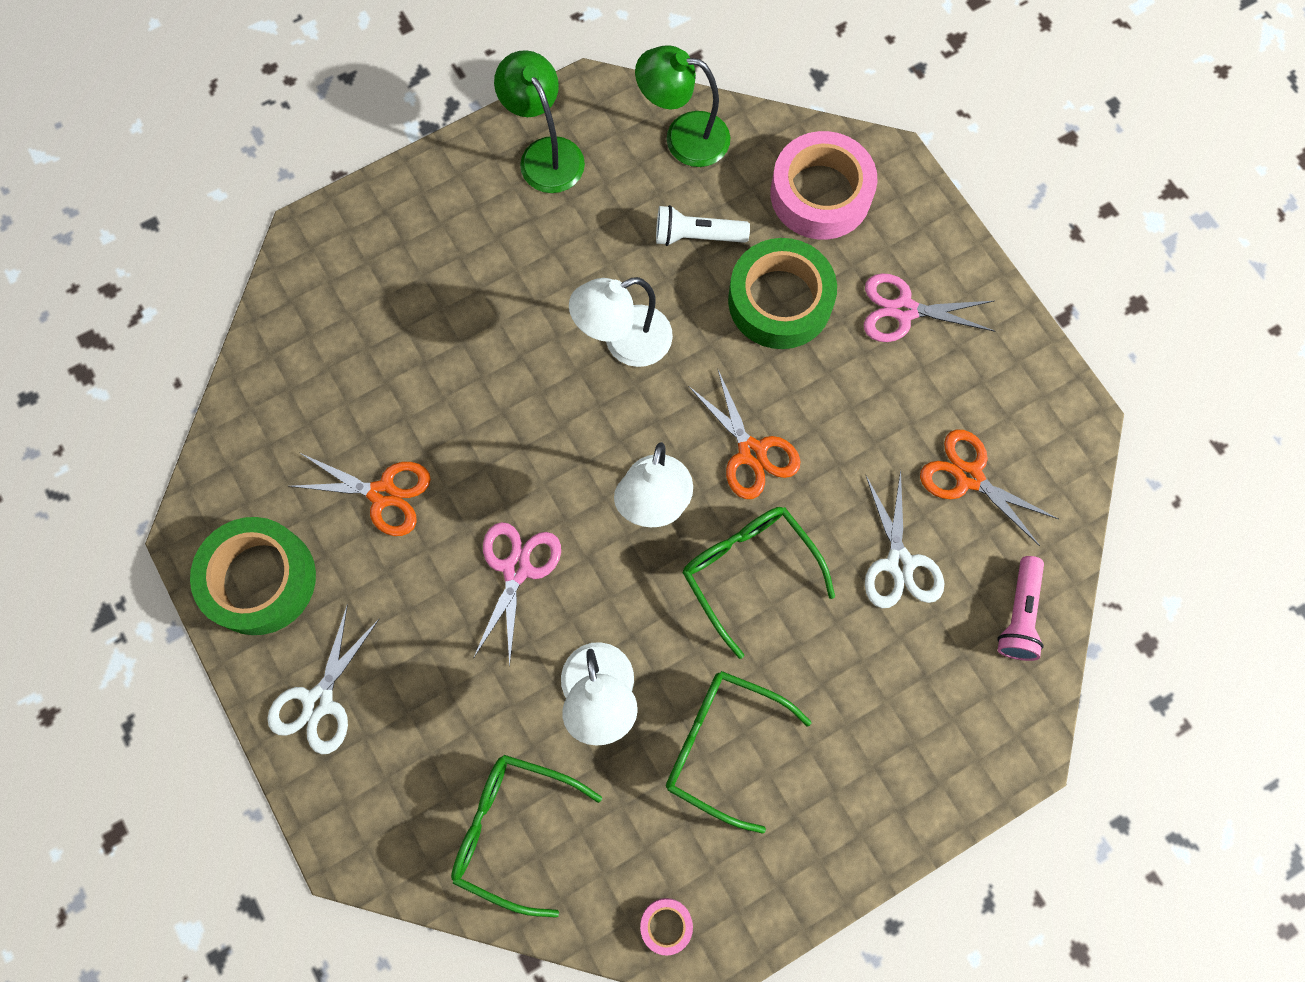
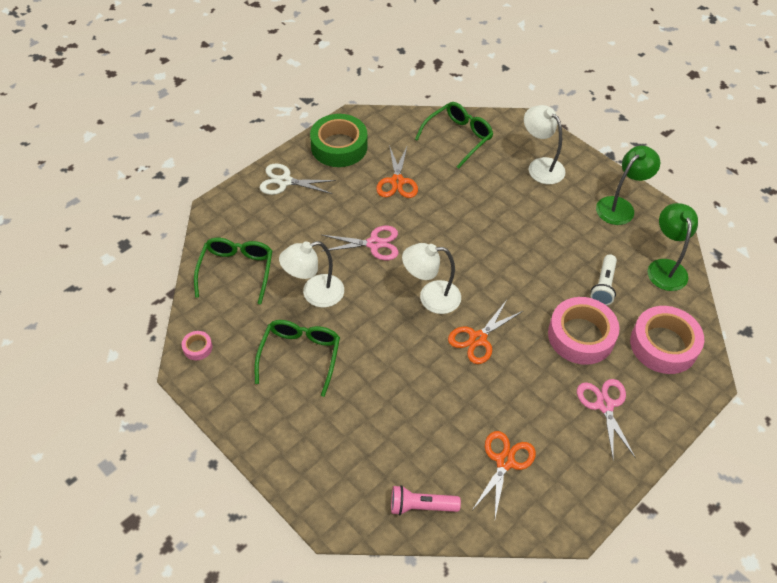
camera: 75 degrees right, 20 degrees down
(624, 342) = (521, 265): white lamp -> white lamp (540, 166)
(696, 236) = (603, 286): white flashlight -> white flashlight turned 150 degrees counterclockwise
(749, 572) = (404, 351): green glasses -> green glasses (458, 138)
(780, 301) = (581, 336): green tape -> pink tape
(899, 563) = (434, 430): white scissors -> none

